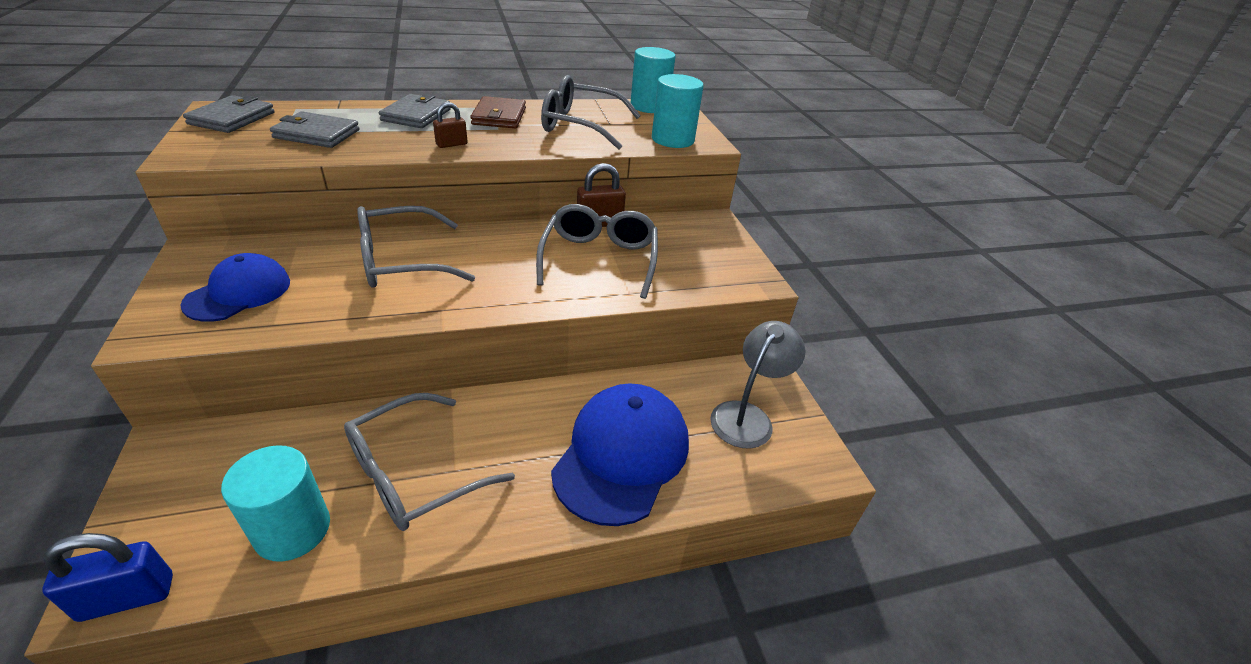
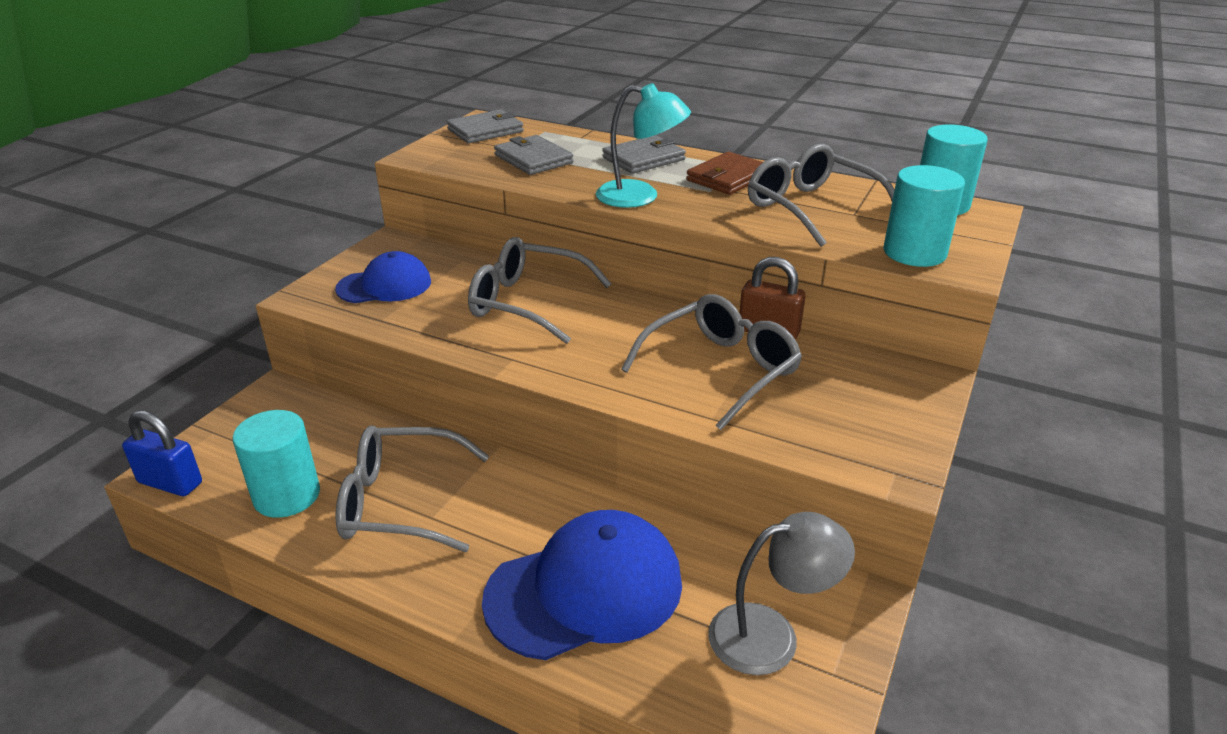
camera: 45 degrees right, 5 degrees down
(451, 144) = (640, 196): brown padlock -> turquoise lamp

